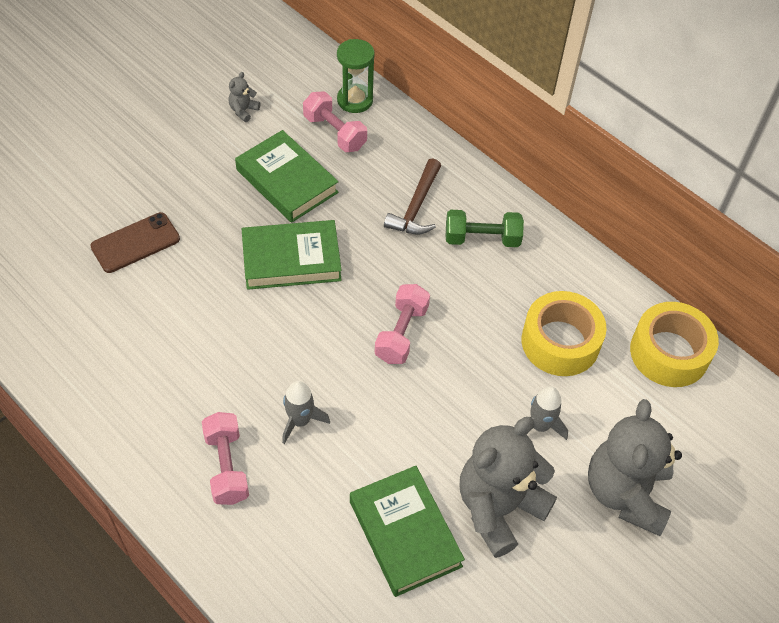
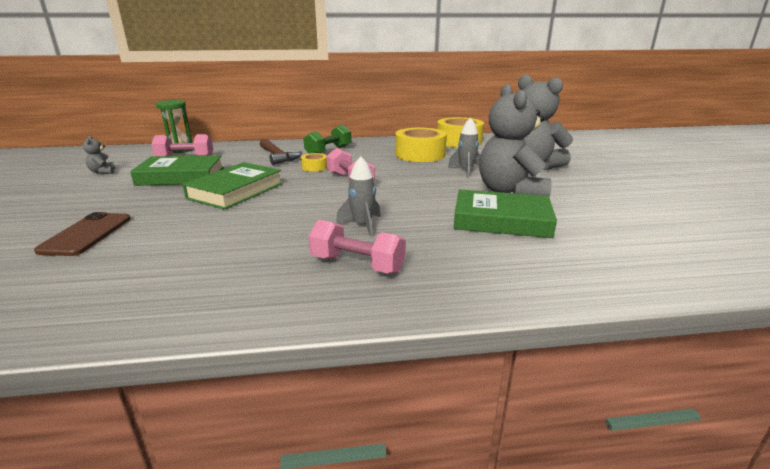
camera: 50 degrees left, 30 degrees down
(413, 269) = (314, 167): none -> yellow tape

